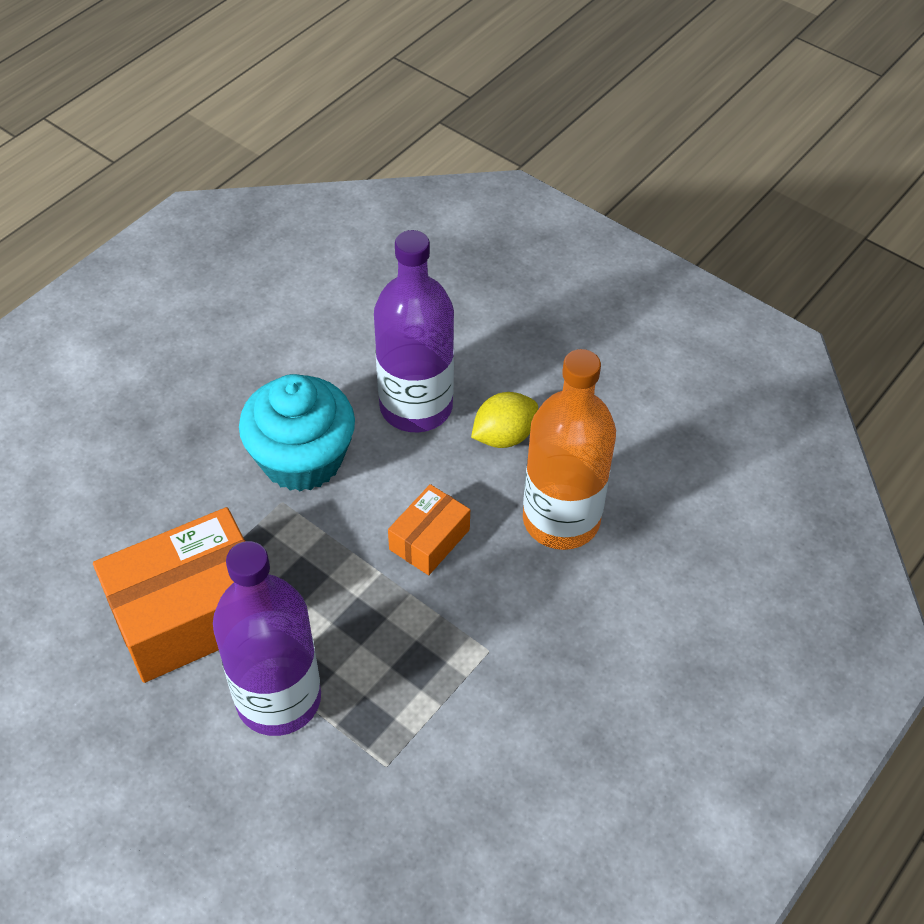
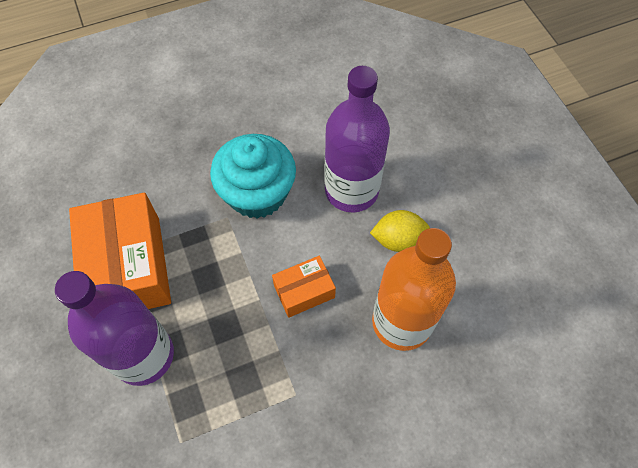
camera: 30 degrees right, 10 degrees up
(191, 613) = (129, 267): orange box -> orange box turned 75 degrees clockwise

